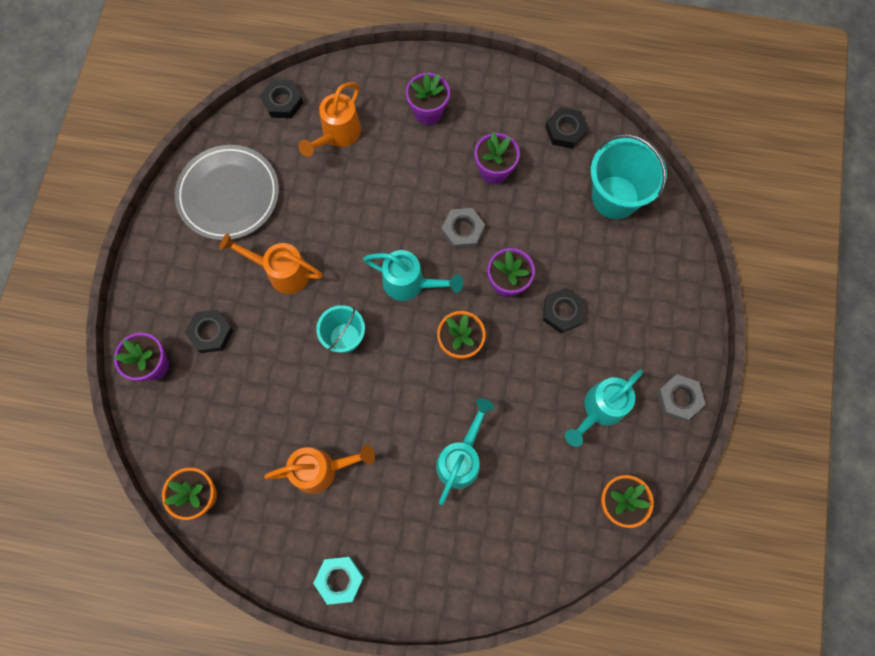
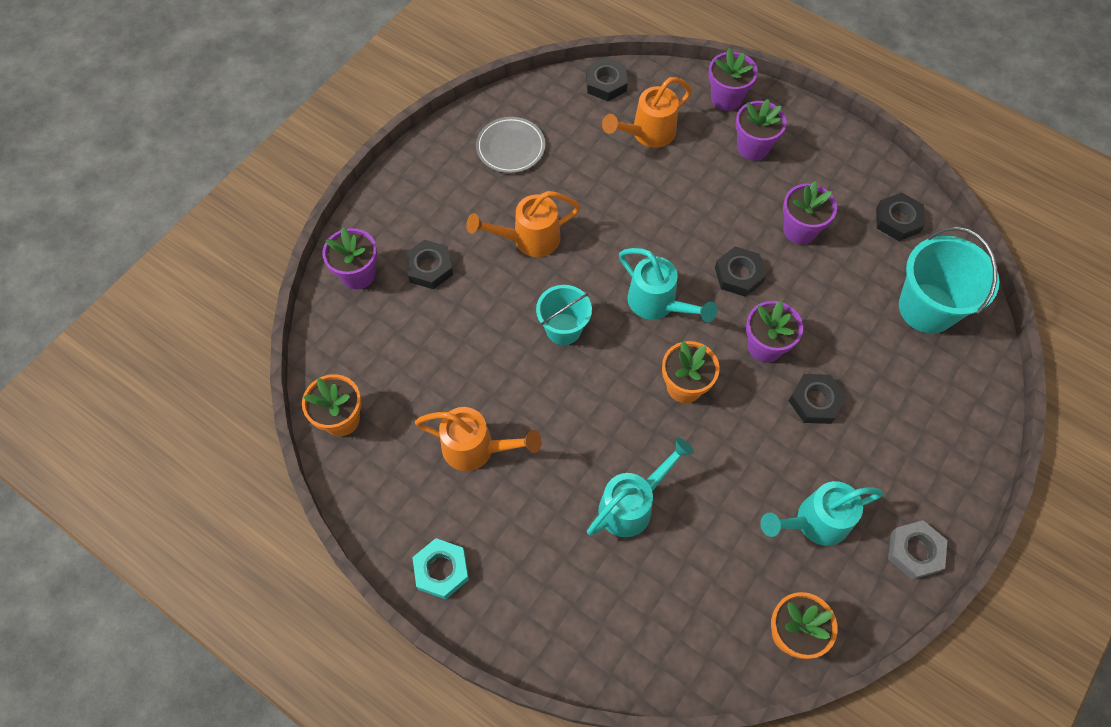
camera: 25 degrees right, 10 degrees down
(229, 195) = (510, 147): grey plate -> grey plate, size x0.61
(282, 272) = (529, 239): orange watering can -> orange watering can turned 60 degrees counterclockwise
(388, 76) = (726, 98): none -> purple flower pot
(462, 230) = (739, 274): grey nut -> black nut

